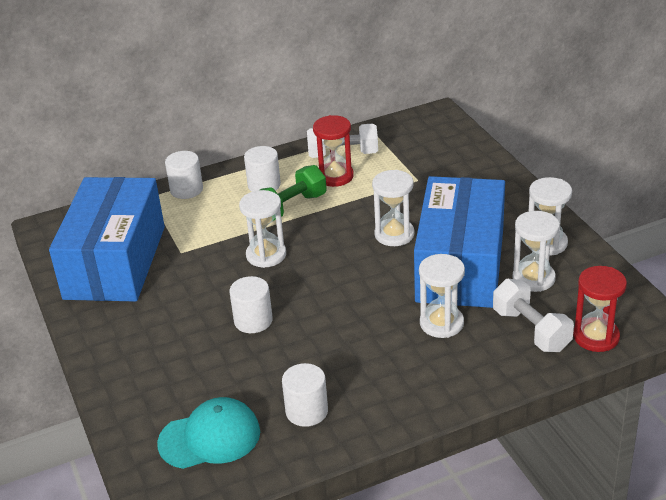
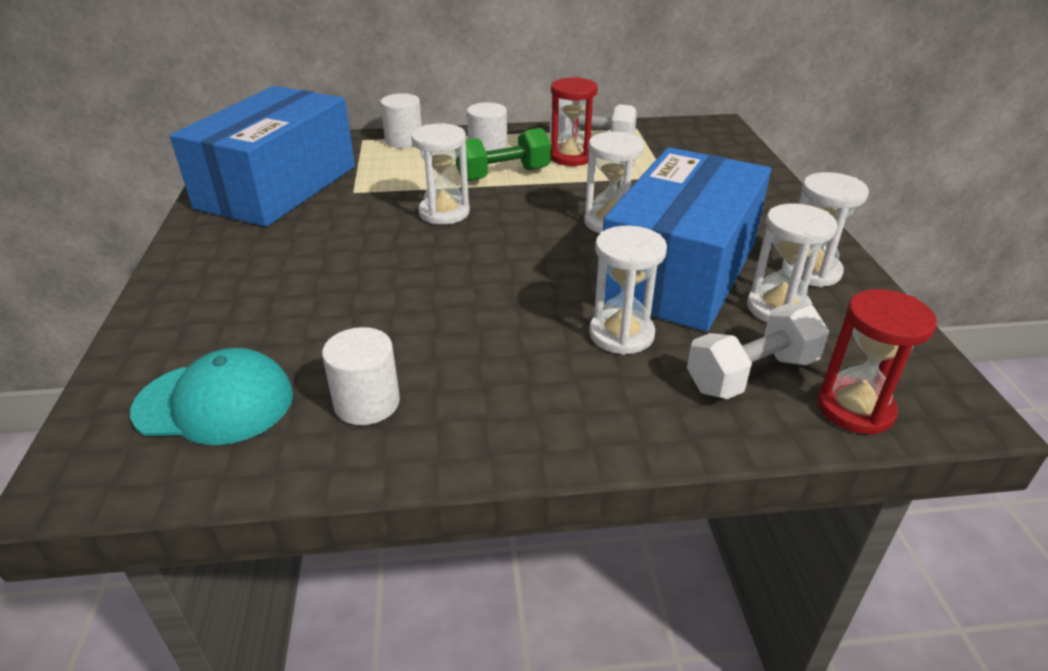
camera: 15 degrees right, 0 degrees up
(253, 321) = (379, 275): white cylinder -> none
(531, 330) = (751, 374): white dumbbell -> white dumbbell turned 75 degrees clockwise

